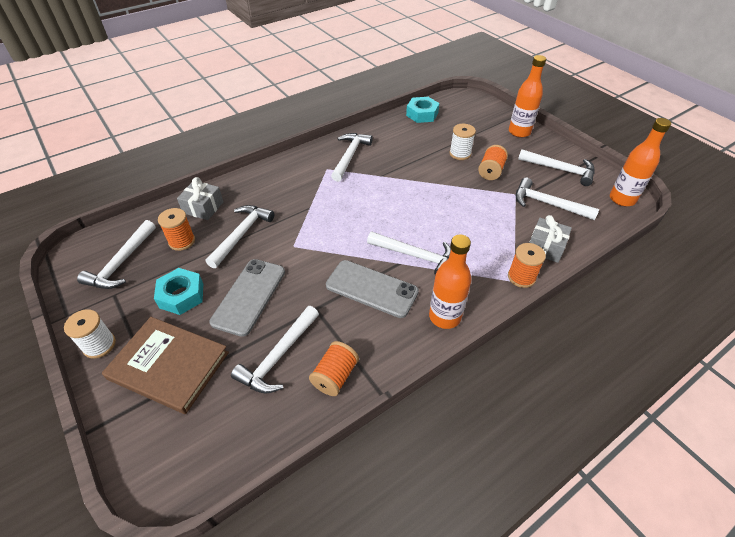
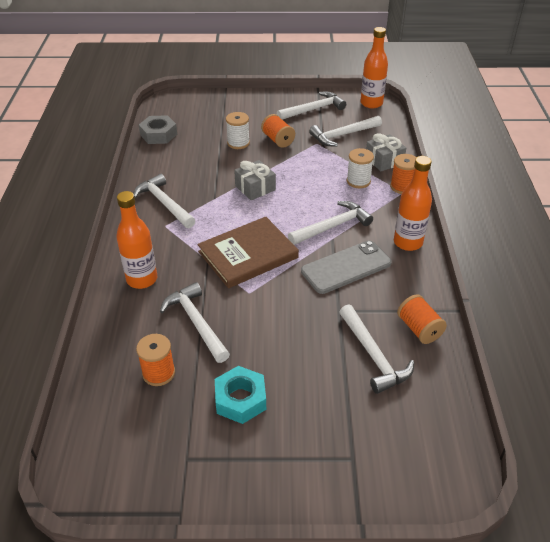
camera: 55 degrees left, 5 degrees down
(99, 345) = (252, 491): white spool -> white spool (358, 181)
(122, 263) = (141, 437): white hammer -> none
(168, 366) = (325, 439): brown book -> brown book (248, 255)
(203, 207) = (122, 337): grey gift -> grey gift (255, 188)
(249, 296) = (286, 348): grey phone -> none
(422, 114) = (158, 134): turquoise nut -> grey nut
(519, 132) = (248, 102): orange bottle -> orange bottle (142, 279)

